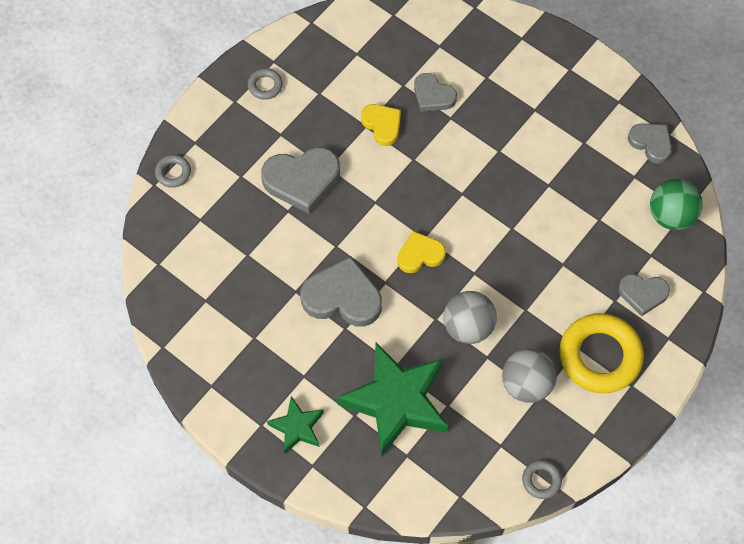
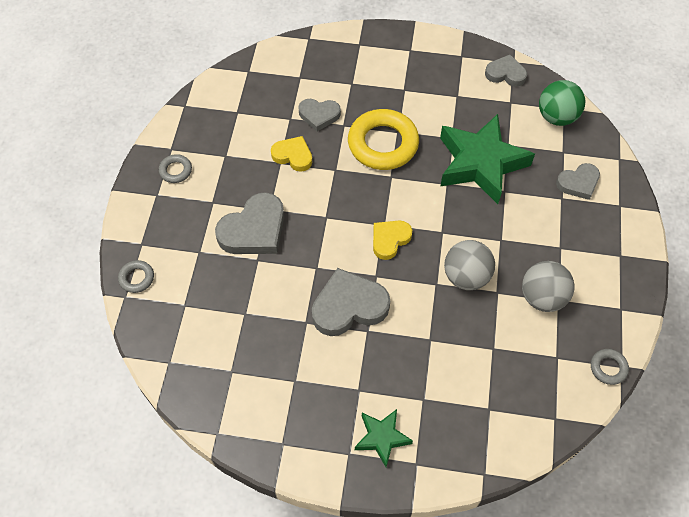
camera: 30 degrees left, 5 degrees down
(396, 402) = (450, 368): green star -> green star (480, 163)
(600, 356) = (581, 245): yellow ring -> yellow ring (383, 144)

